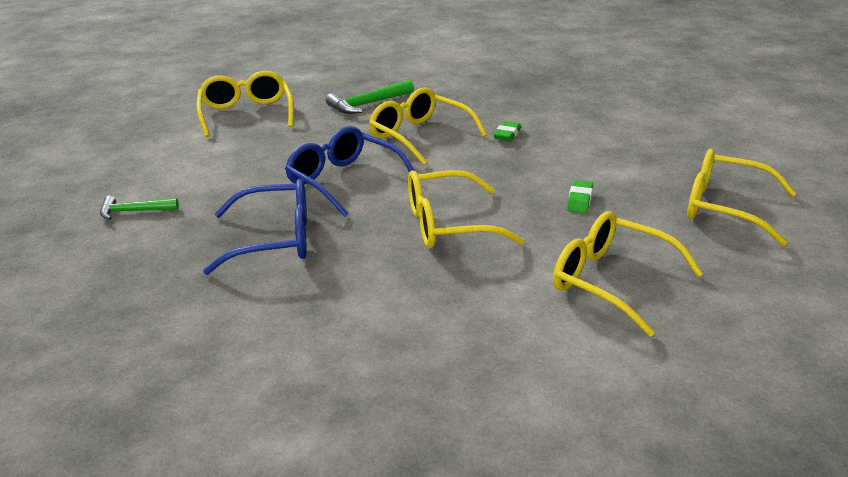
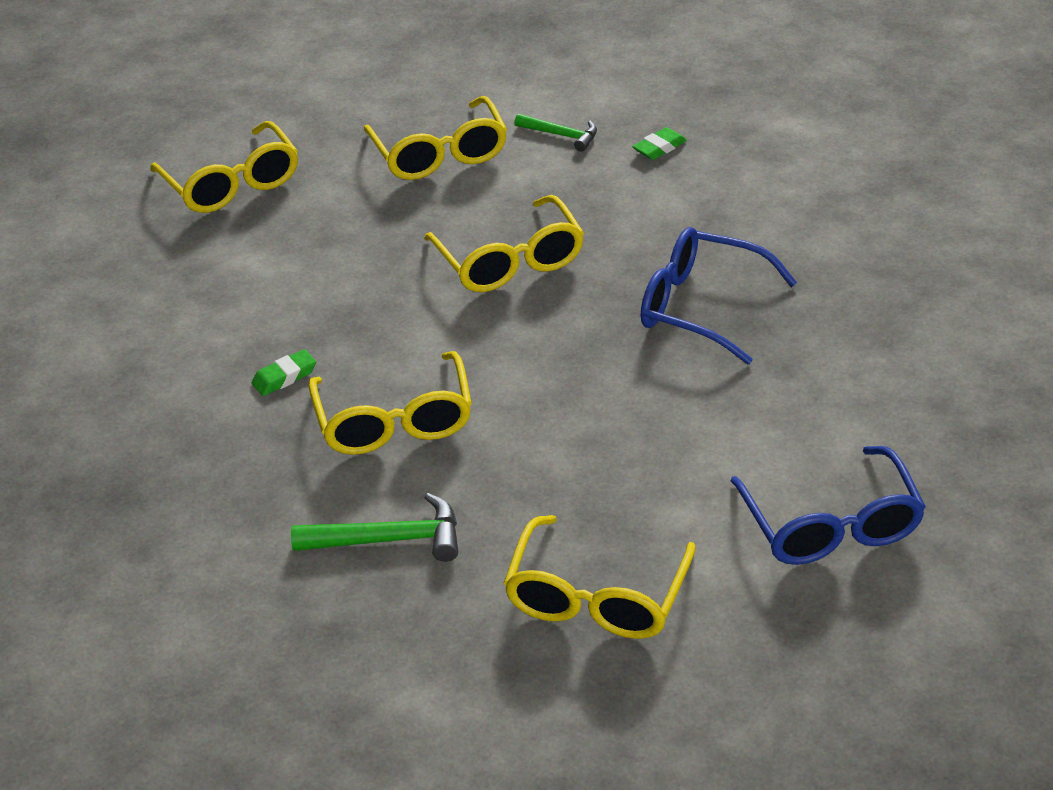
camera: 145 degrees left, 10 degrees up
(134, 211) = (847, 414): green hammer -> green hammer (561, 135)
(344, 181) = (564, 369): blue glasses -> blue glasses (830, 524)
(449, 224) = (510, 260): yellow glasses -> yellow glasses turned 45 degrees clockwise
(579, 200) = (347, 242): green eraser -> green eraser (659, 148)

